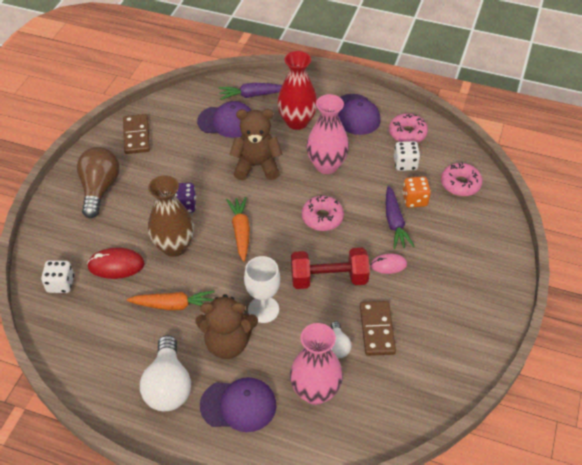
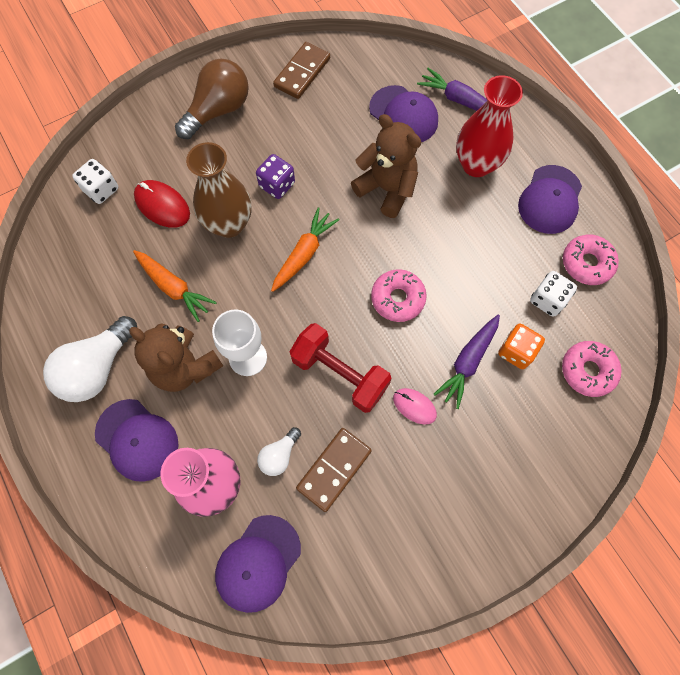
camera: 40 degrees right, 20 degrees up
(326, 165) = (459, 240): pink vase -> none
(384, 411) = (258, 563): none -> purple cap

